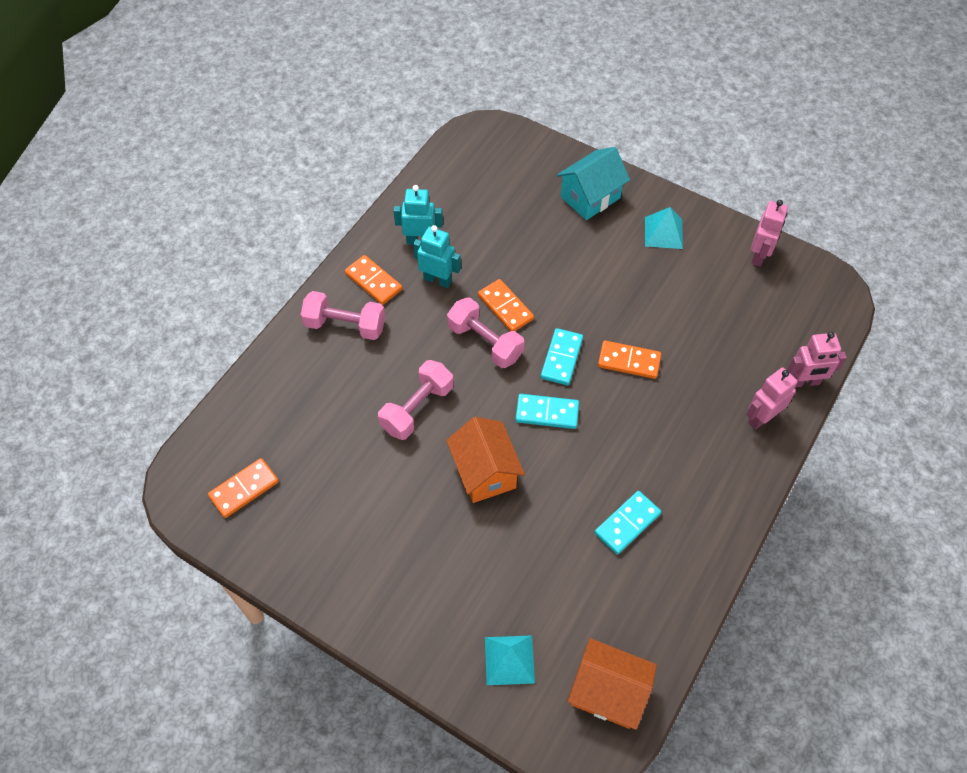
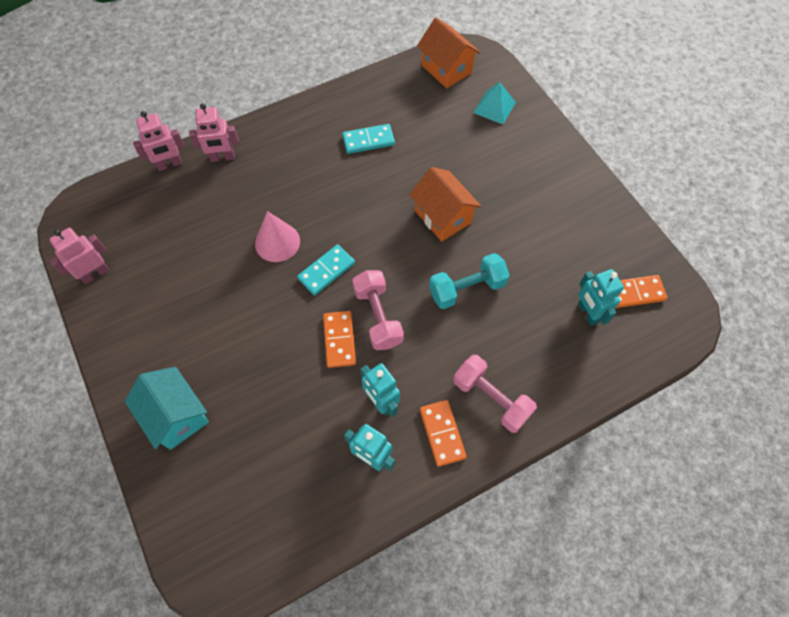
camera: 150 degrees left, 5 degrees up
(286, 443) = (587, 313): none -> turquoise robot
(417, 408) = (467, 288): pink dumbbell -> turquoise dumbbell
(485, 472) = (442, 216): orange house -> orange house turned 45 degrees counterclockwise
(547, 413) = (369, 235): turquoise domino -> none
(590, 197) = (176, 415): turquoise house -> turquoise house turned 60 degrees clockwise
(629, 361) = (277, 242): orange domino -> pink cone
(663, 232) = (148, 339): turquoise pyramid -> none
(804, 382) = (169, 164): pink robot -> pink robot turned 135 degrees clockwise

